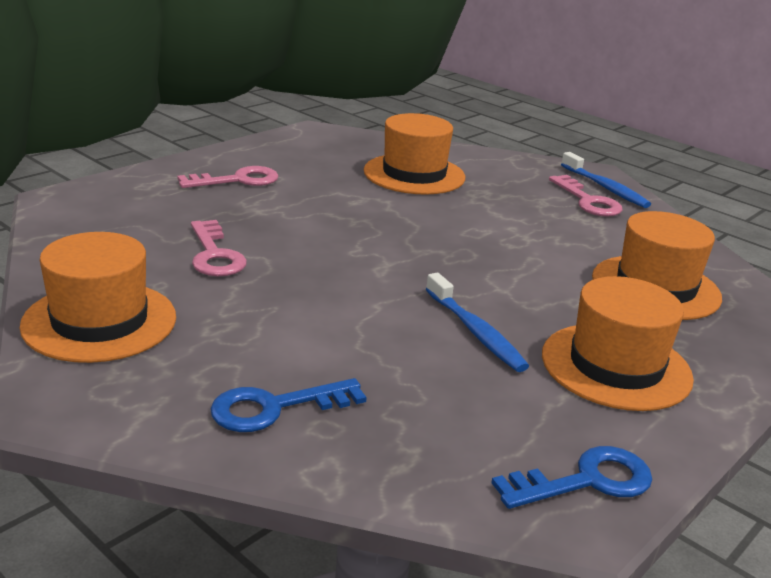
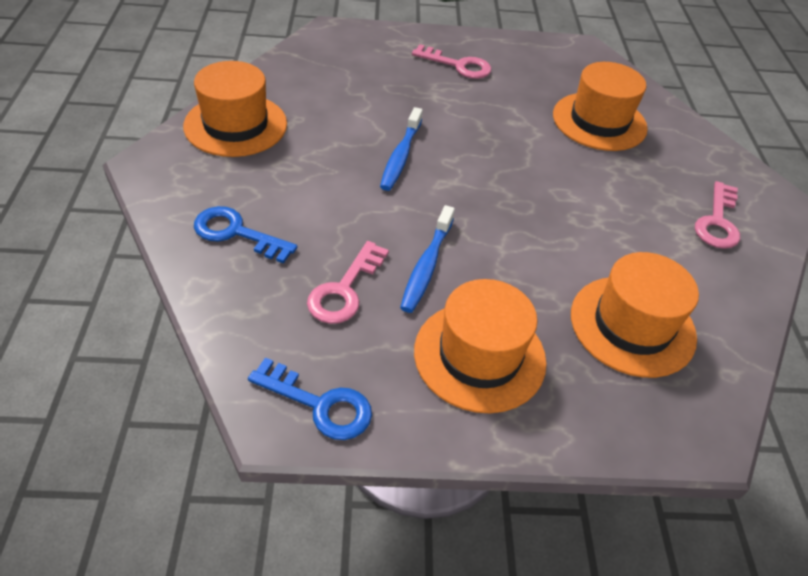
camera: 45 degrees right, 20 degrees up
(215, 255) = (357, 115): pink key -> pink key (344, 290)
(605, 188) = (761, 219): blue toothbrush -> blue toothbrush (400, 156)

